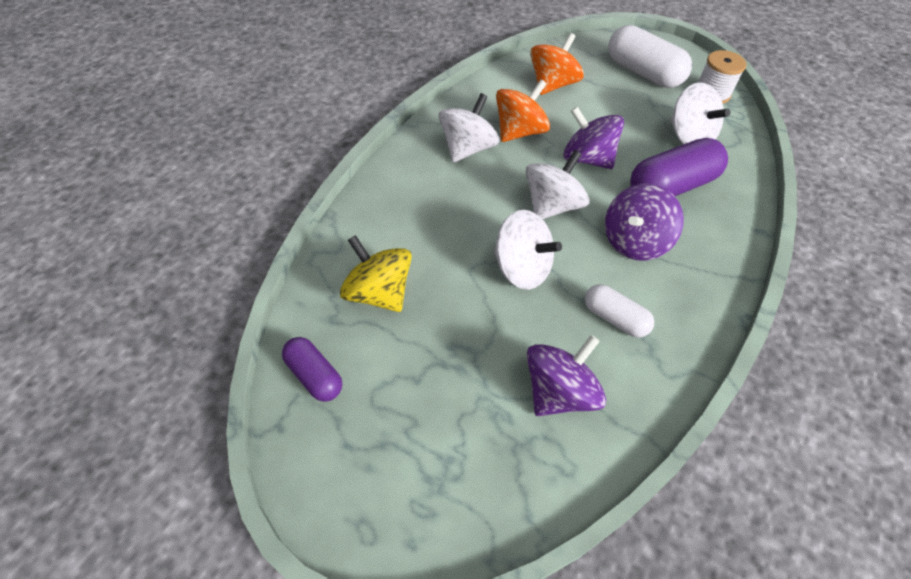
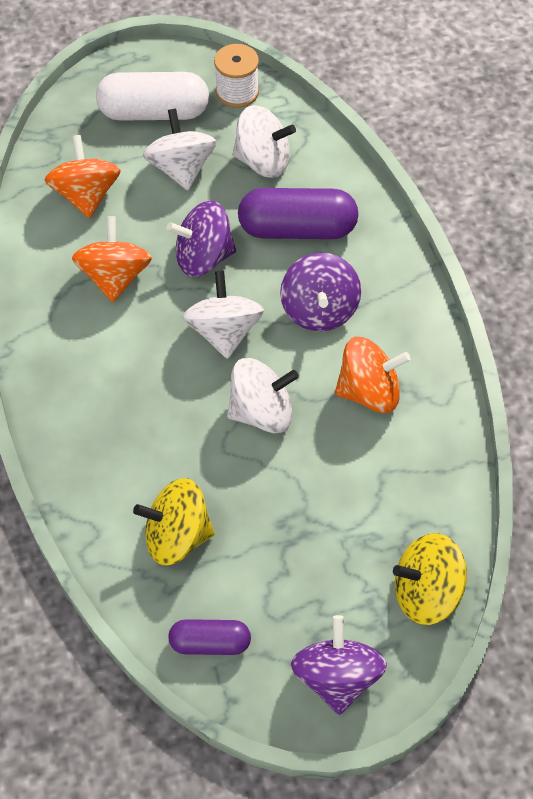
camera: 45 degrees left, 5 degrees up
(467, 149) = (89, 335): white spinning top -> white spinning top (181, 168)
(500, 498) = (426, 592): none -> yellow spinning top
(559, 392) = (388, 485): purple spinning top -> purple spinning top (336, 676)
(614, 318) = (369, 391): white capsule -> orange spinning top
(671, 186) = (297, 229): purple capsule -> purple capsule turned 75 degrees clockwise

